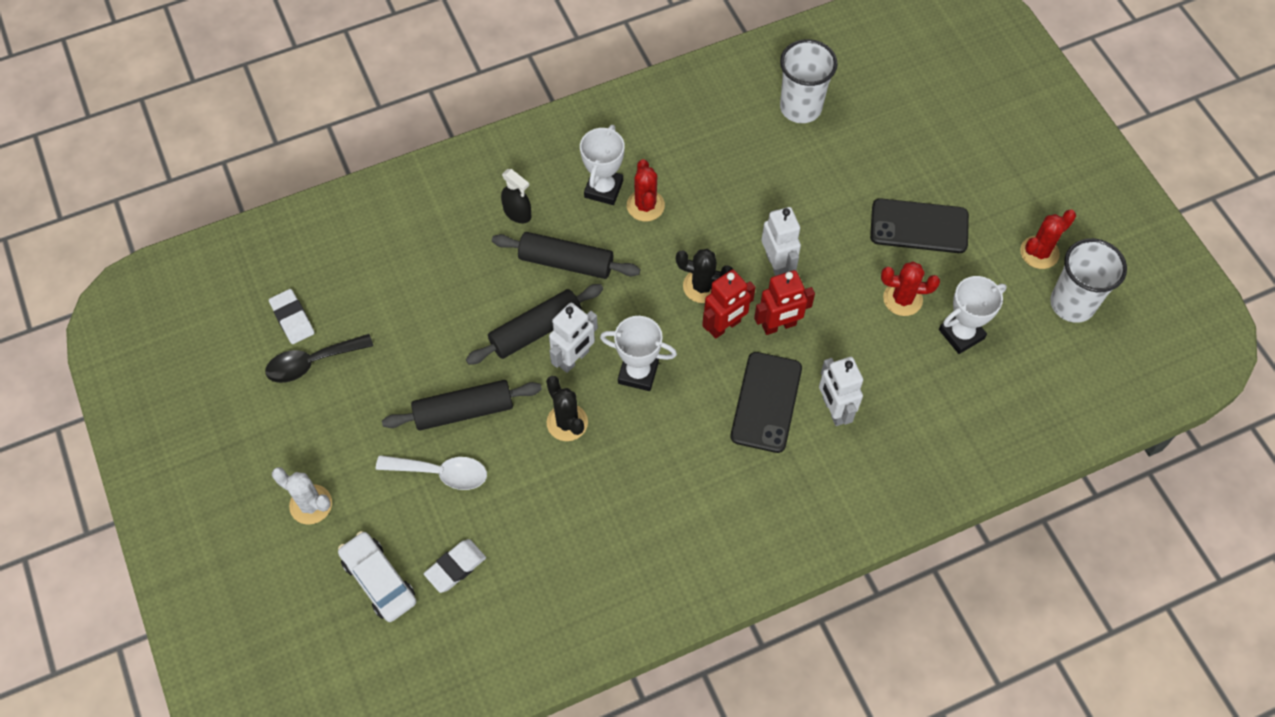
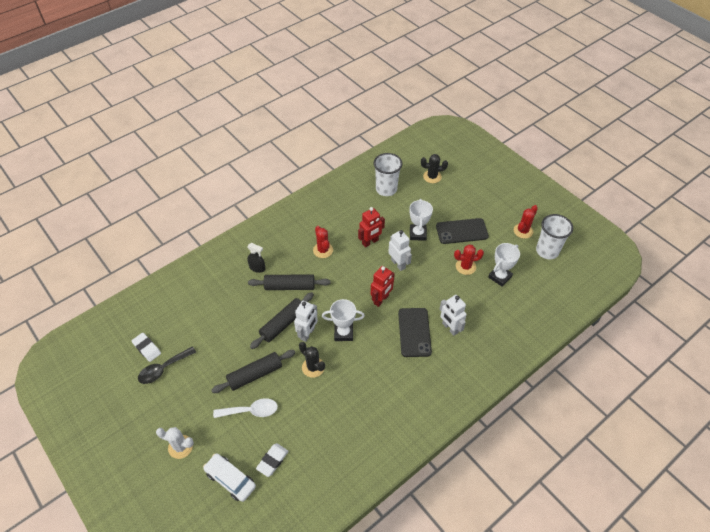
camera: 15 degrees left, 10 degrees down
(604, 189) = (299, 247): white trophy -> white trophy (418, 234)
(702, 286) = (364, 282): black cactus -> black cactus (432, 177)
(779, 326) = (409, 293): red robot -> red robot (370, 242)

